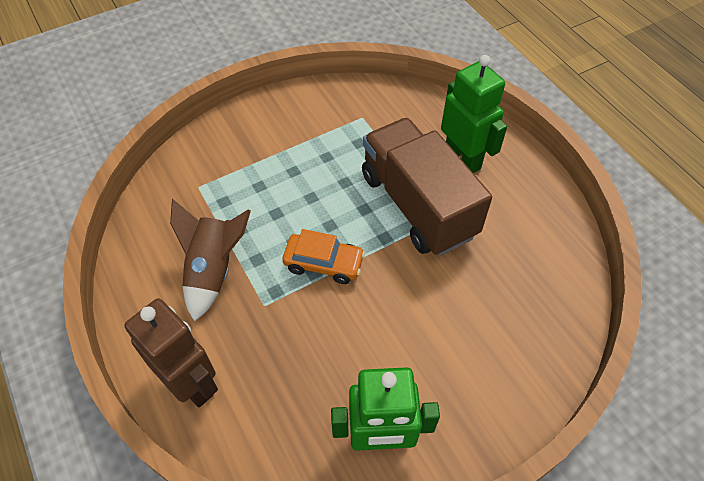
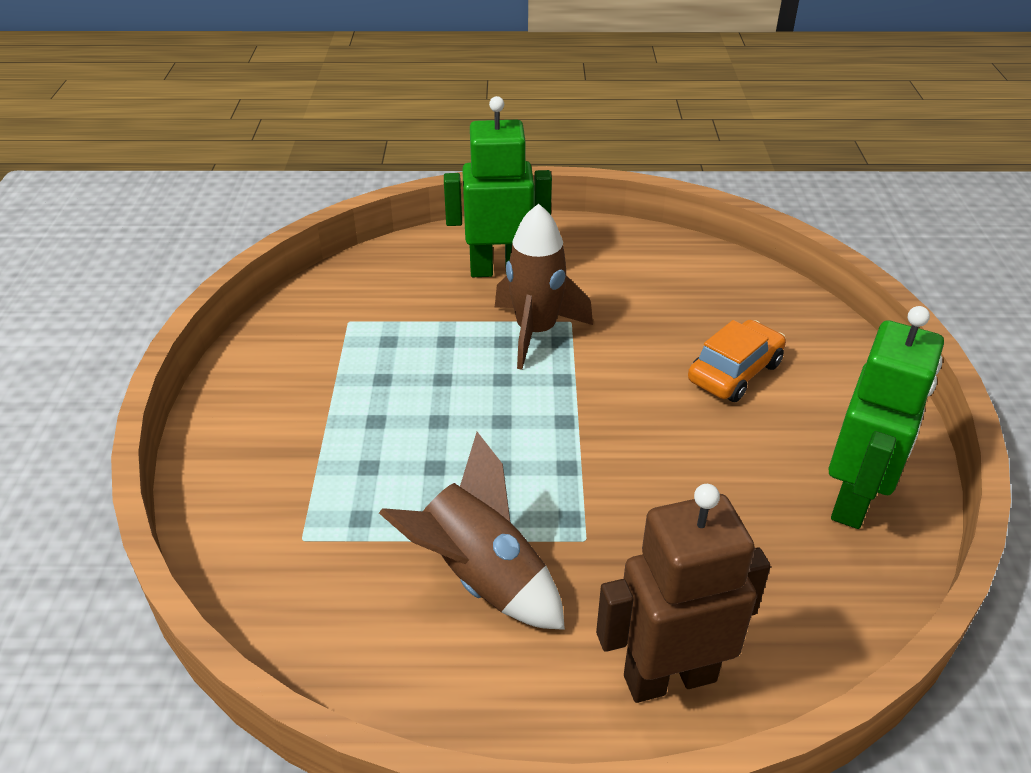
camera: 60 degrees left, 15 degrees down
(324, 263) = (560, 450): orange car -> orange car (734, 372)
(417, 205) = (536, 332): brown truck -> brown rocket

